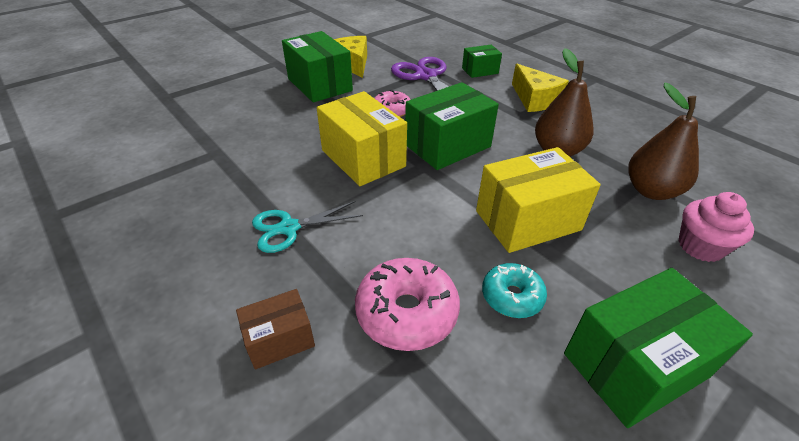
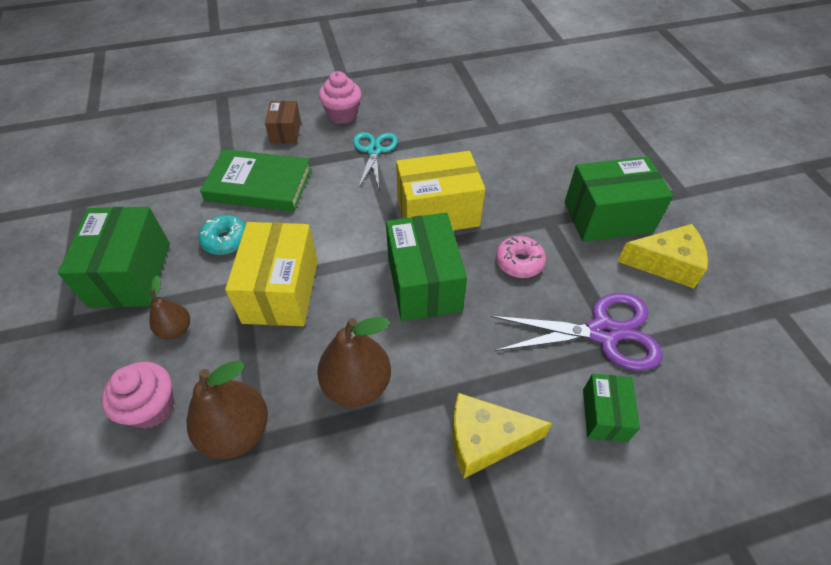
camera: 115 degrees right, 10 degrees up
(217, 287) = (342, 115): none -> pink cupcake
(406, 312) = (259, 185): pink donut -> green book
(636, 274) = (176, 329): none -> brown pear

